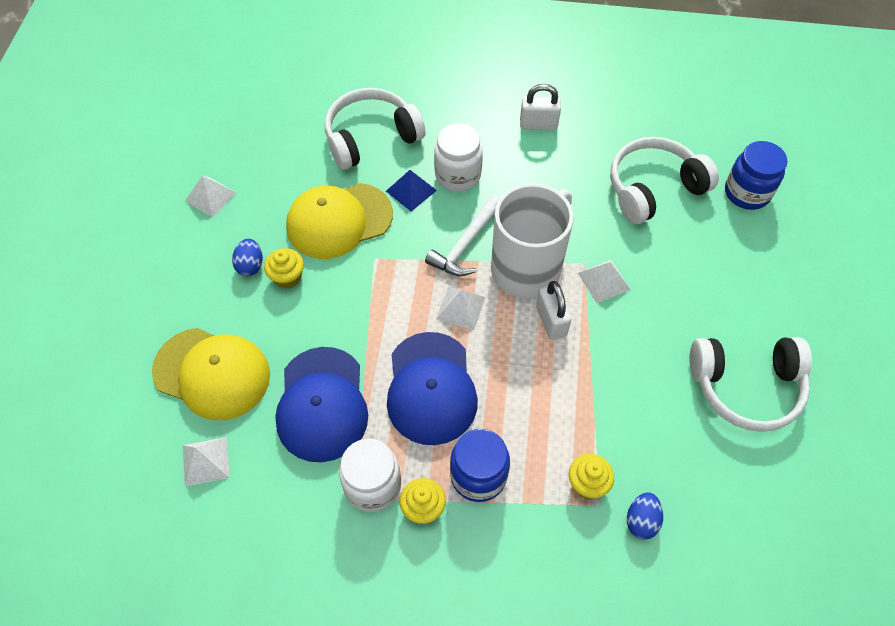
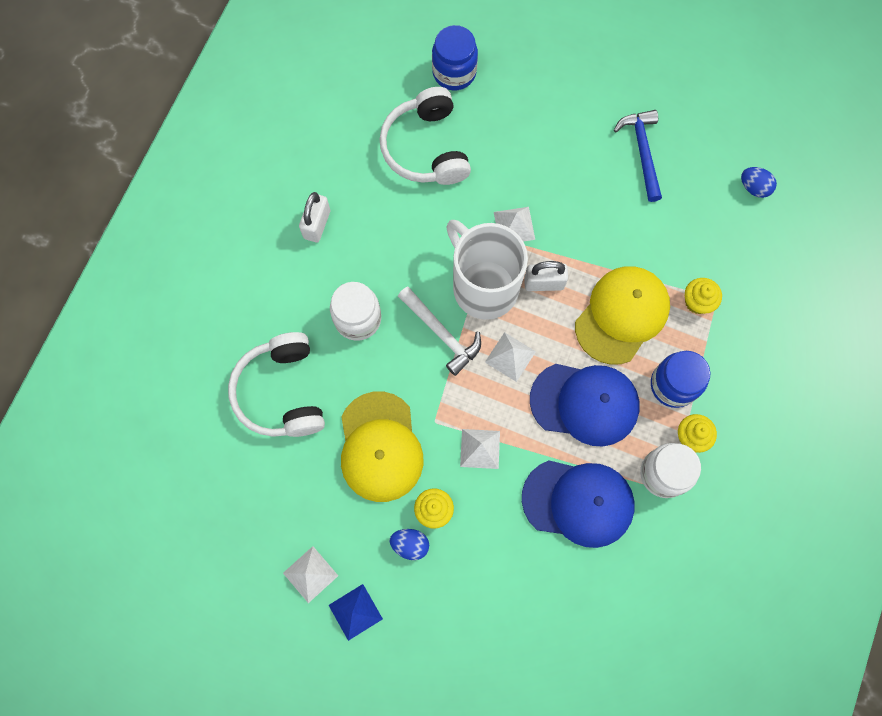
camera: 75 degrees left, 15 degrees up
(205, 461) = (610, 616): white pyramid -> white pyramid (480, 448)
(212, 373) = (523, 599): yellow cap -> yellow cap (622, 315)
(411, 190) = (363, 368): blue pyramid -> blue pyramid (355, 612)
(641, 521) = (735, 272): blue egg -> blue egg (754, 187)
(746, 387) = (642, 152): white headphones -> blue hammer

